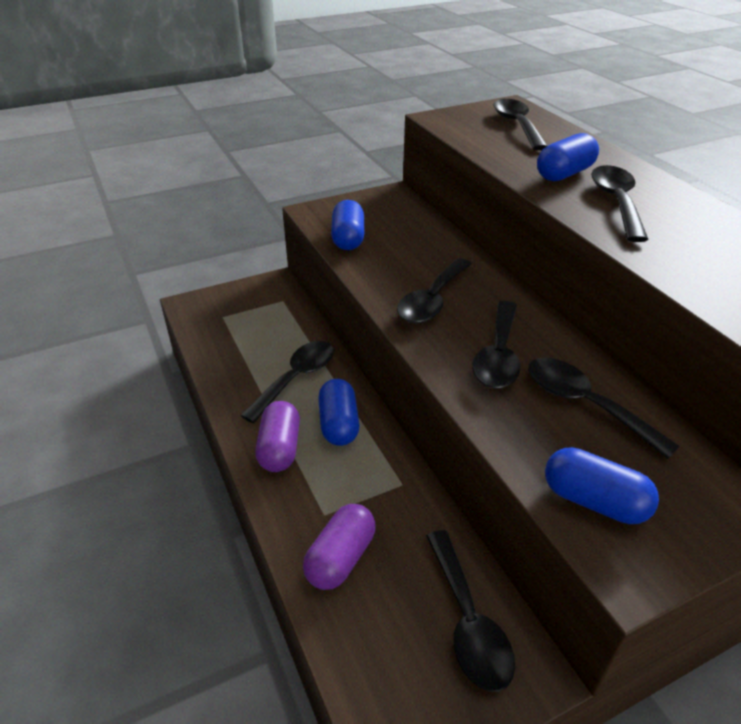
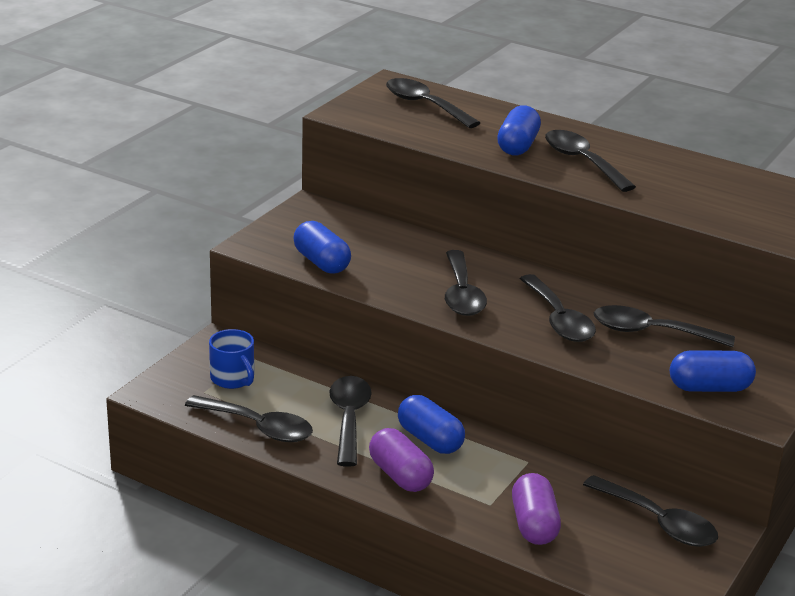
camera: 35 degrees left, 10 degrees down
(224, 359) = (257, 427): none -> black spoon
(252, 313) = (233, 378): none -> blue mug

